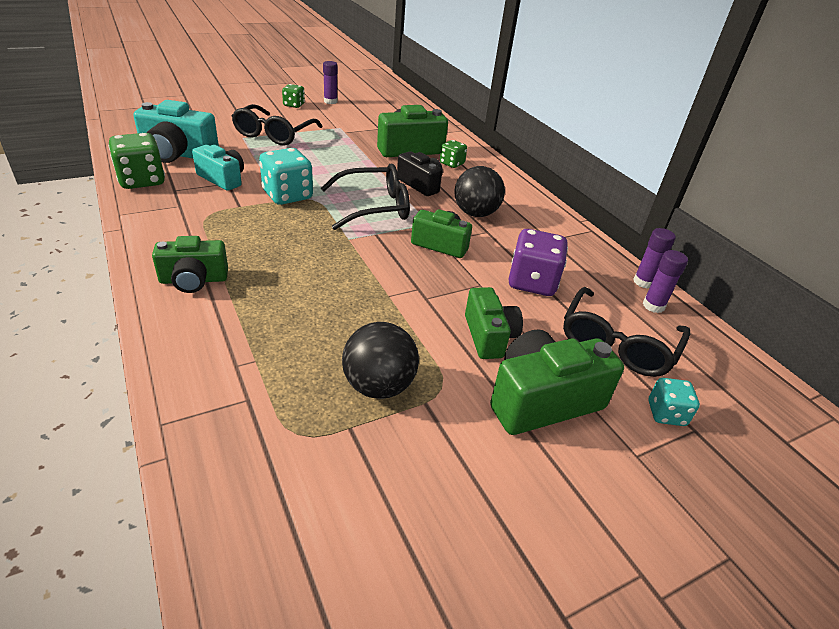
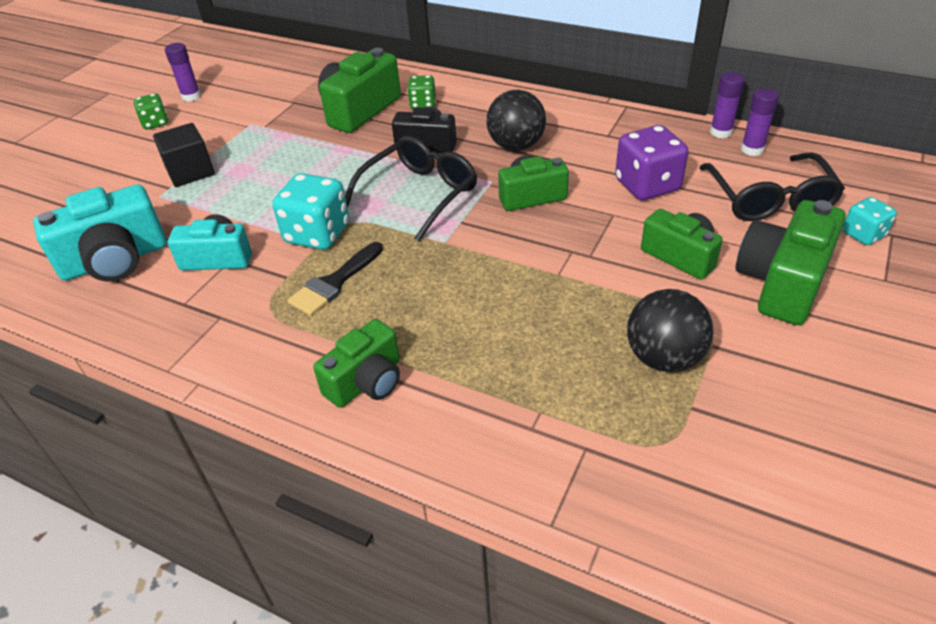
camera: 30 degrees left, 5 degrees up
(142, 180) = (126, 317): green dice -> none
(257, 223) = (334, 283): none -> black brush
(274, 134) = (190, 172): black glasses -> black cube

